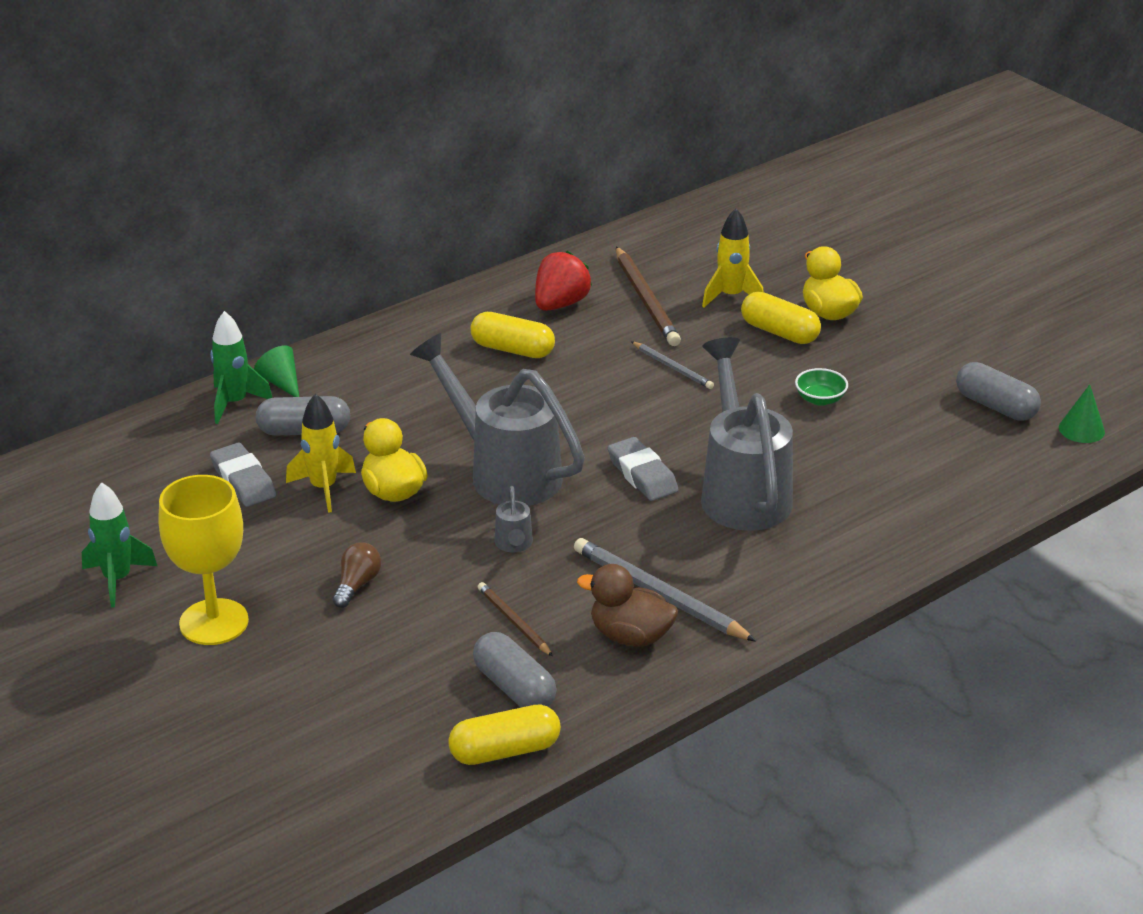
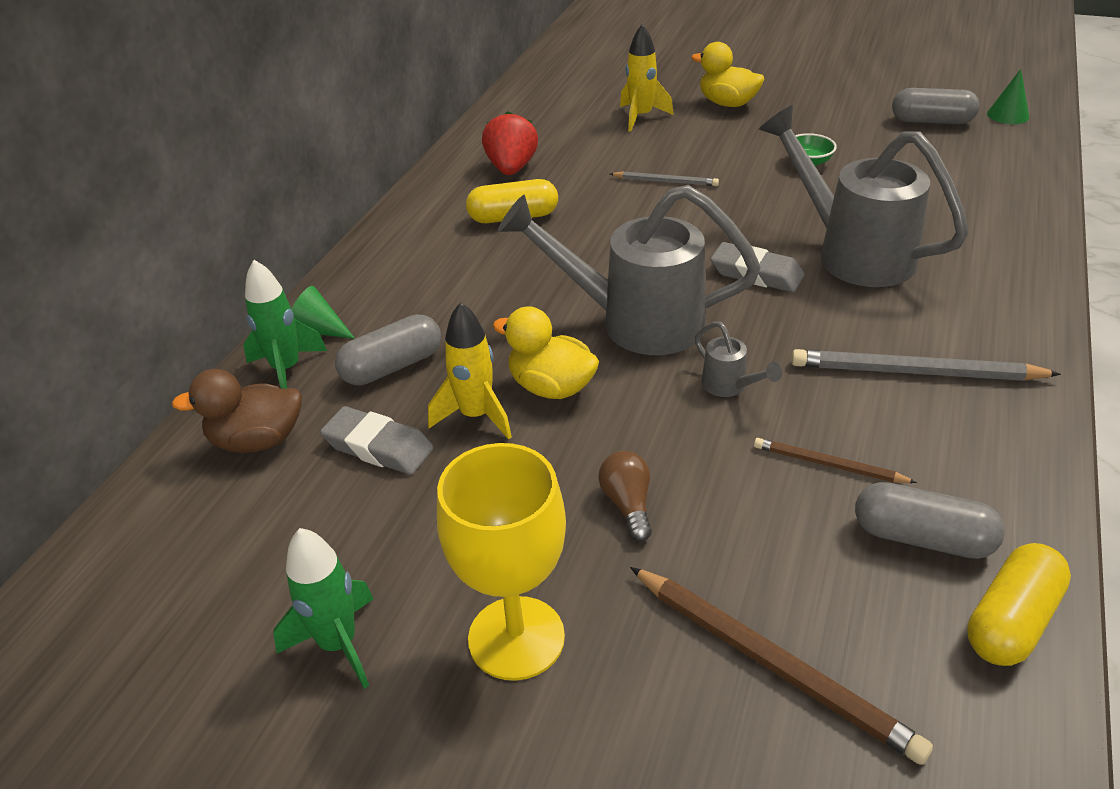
camera: 30 degrees left, 5 degrees up
(630, 636) = (947, 424): brown duck -> brown duck (257, 441)
(646, 300) = (579, 142): brown pencil -> brown pencil (772, 663)
(779, 332) = (711, 128): yellow capsule -> none

